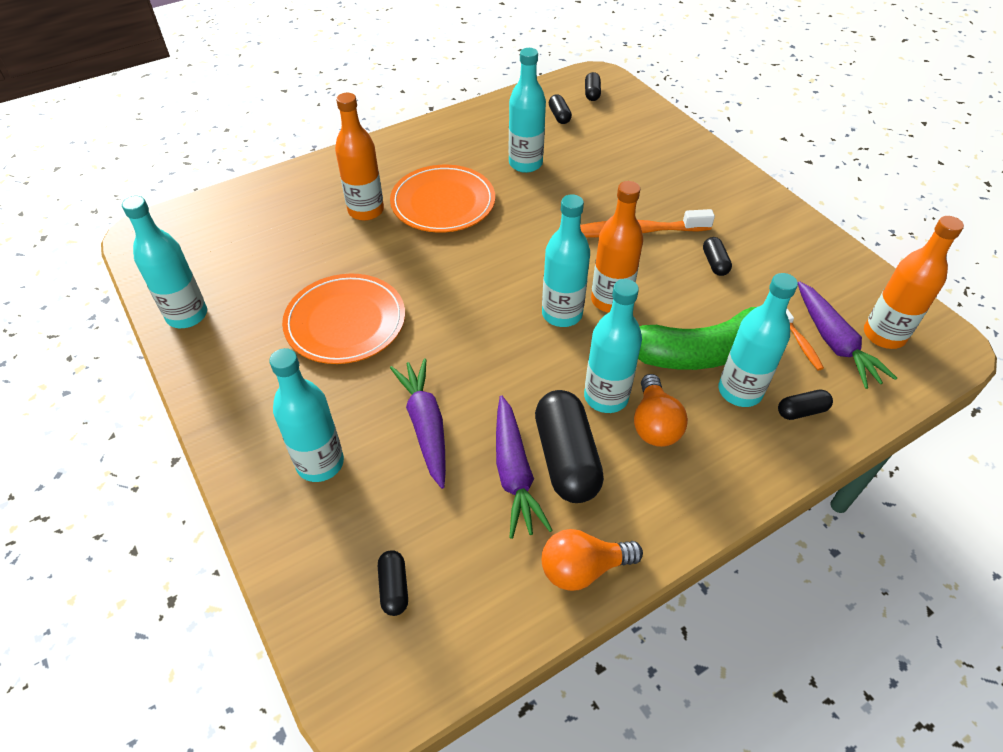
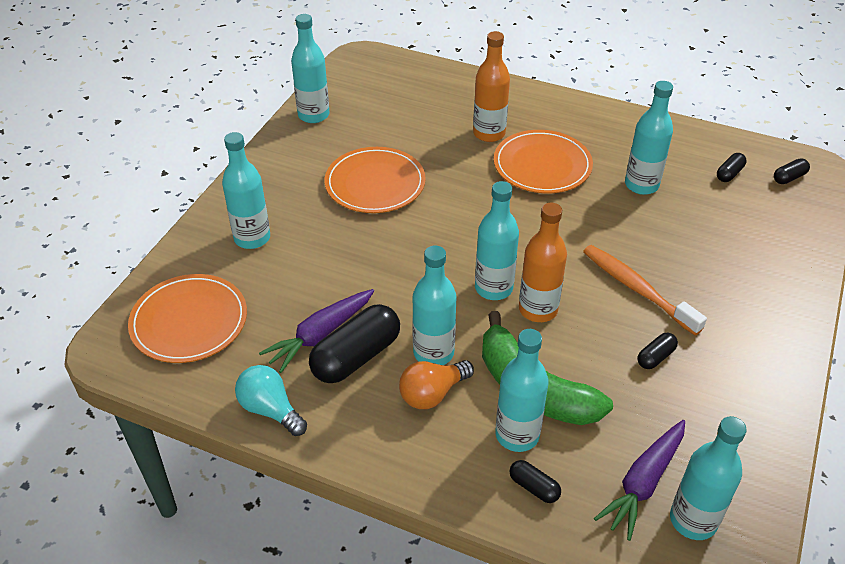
camera: 55 degrees right, 5 degrees down
(394, 587) = (189, 321): black capsule -> orange plate
(425, 426) = (322, 270): purple carrot -> none
(583, 568) = (270, 409): orange light bulb -> turquoise light bulb
(801, 344) = (615, 458): orange toothbrush -> none
(884, 335) = (693, 520): orange bottle -> turquoise bottle

